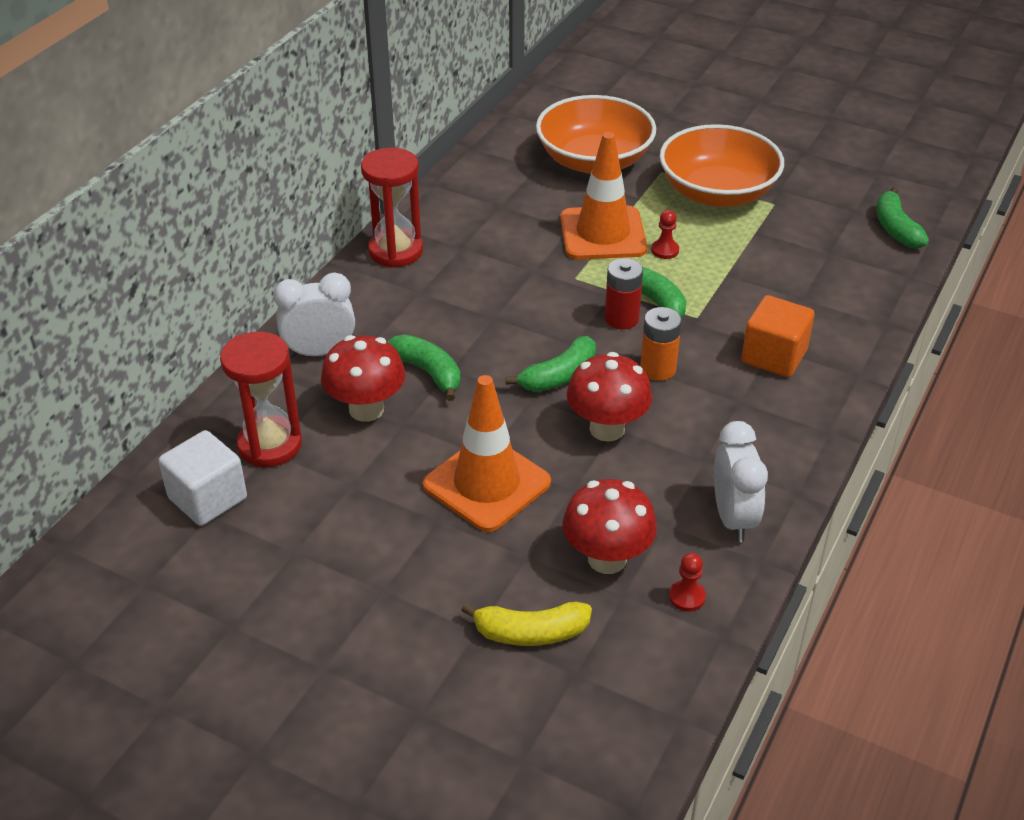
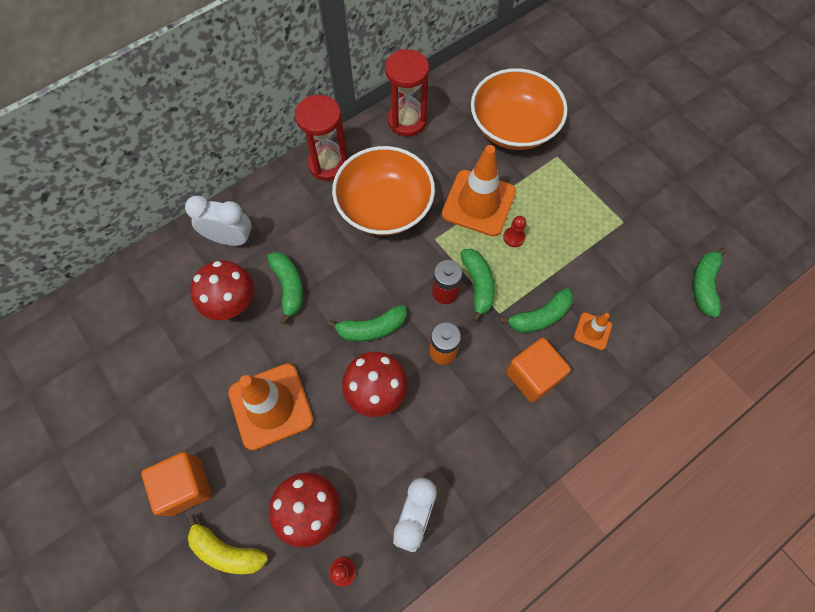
camera: 25 degrees right, 25 degrees up
(207, 498) = (98, 338): white cube -> none
(270, 445) = (158, 309): red hourglass -> red hourglass (407, 121)
(432, 594) = (185, 486): none -> orange cube
(717, 192) = (586, 194): orange bowl -> orange bowl (384, 206)
(744, 306) = (540, 317): none -> green banana
(809, 300) = (592, 331): none -> orange traffic cone

